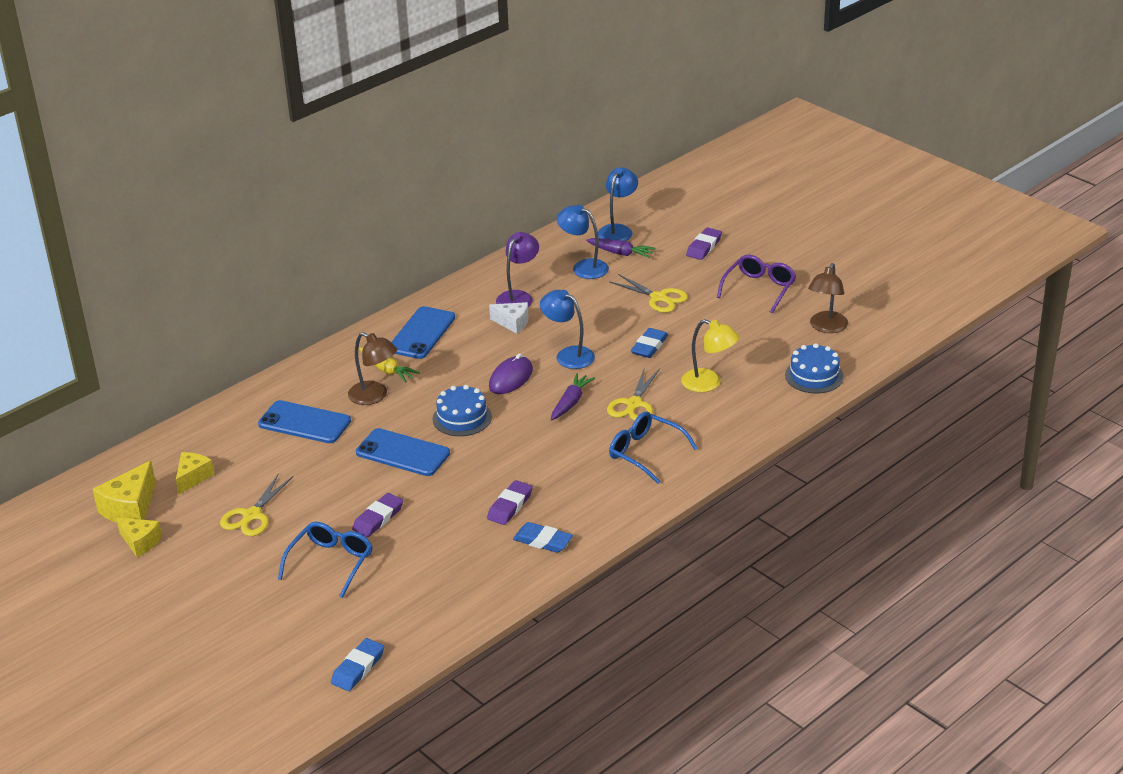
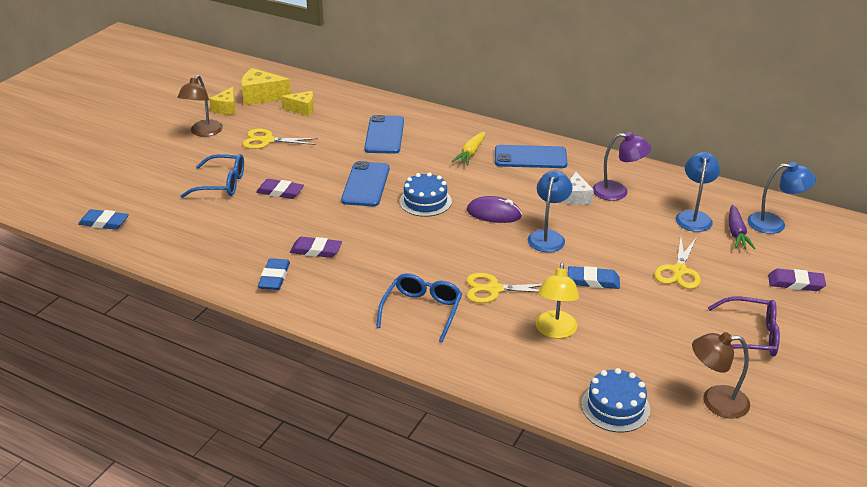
camera: 70 degrees right, 0 degrees up
(374, 396) = (433, 156): brown lamp -> brown lamp (203, 132)
(570, 402) = (476, 252): purple carrot -> none

